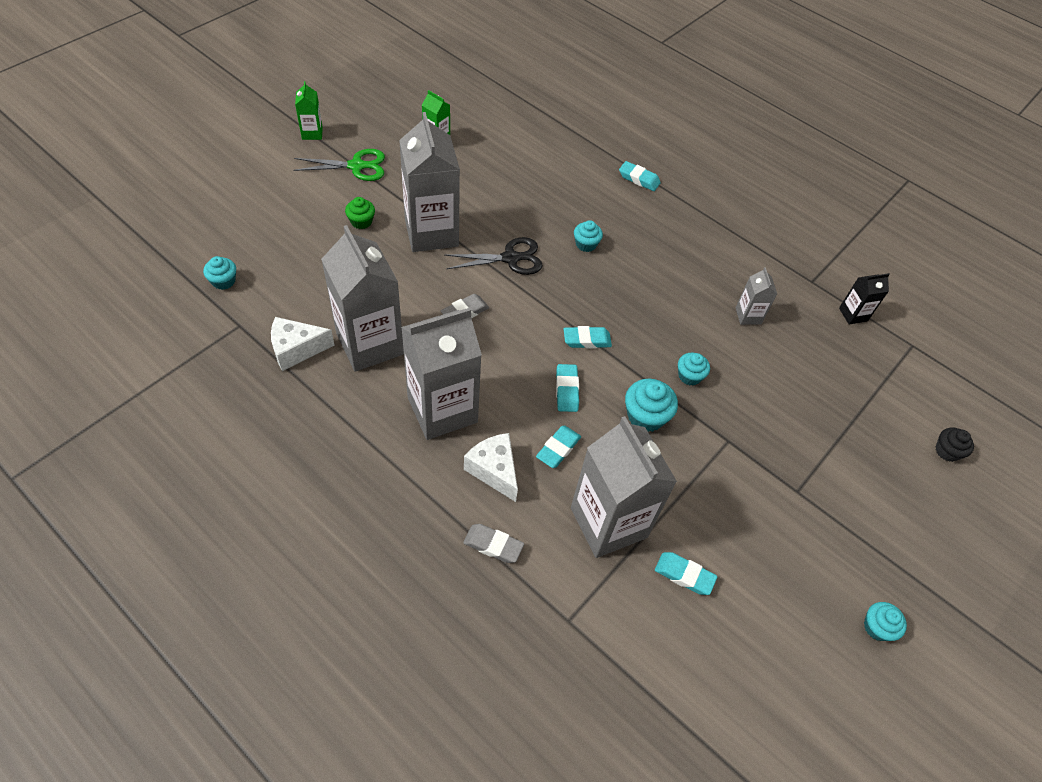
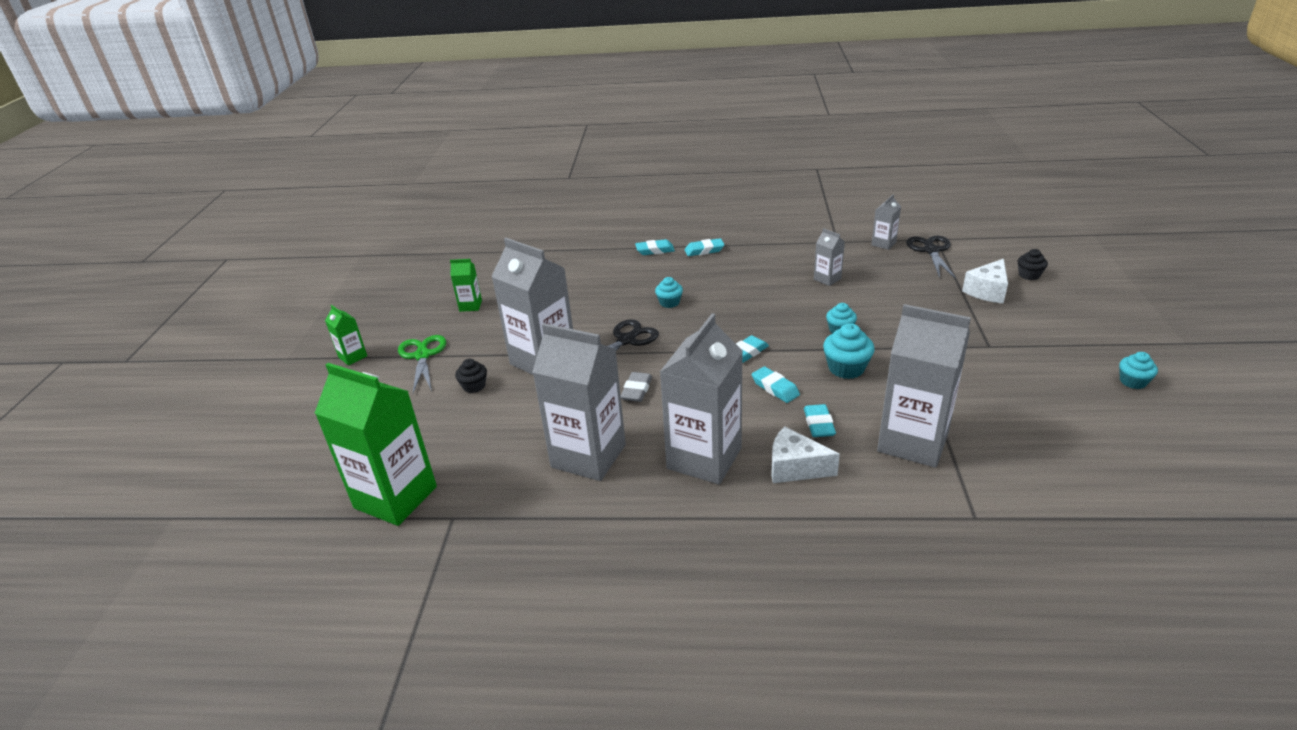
camera: 30 degrees left, 20 degrees down
(223, 281) = (395, 497): turquoise cupcake -> green carton
(296, 350) = (529, 500): white cheese -> white cheese (987, 291)
(356, 166) = (422, 356): green scissors -> green scissors turned 60 degrees counterclockwise
(361, 221) = (474, 386): green cupcake -> black cupcake
(493, 545) = (861, 513): grey eraser -> none
(684, 575) = (999, 436): turquoise eraser -> turquoise eraser (704, 250)
(853, 314) = (883, 244): black carton -> grey carton
(888, 355) = (931, 251): none -> black scissors

